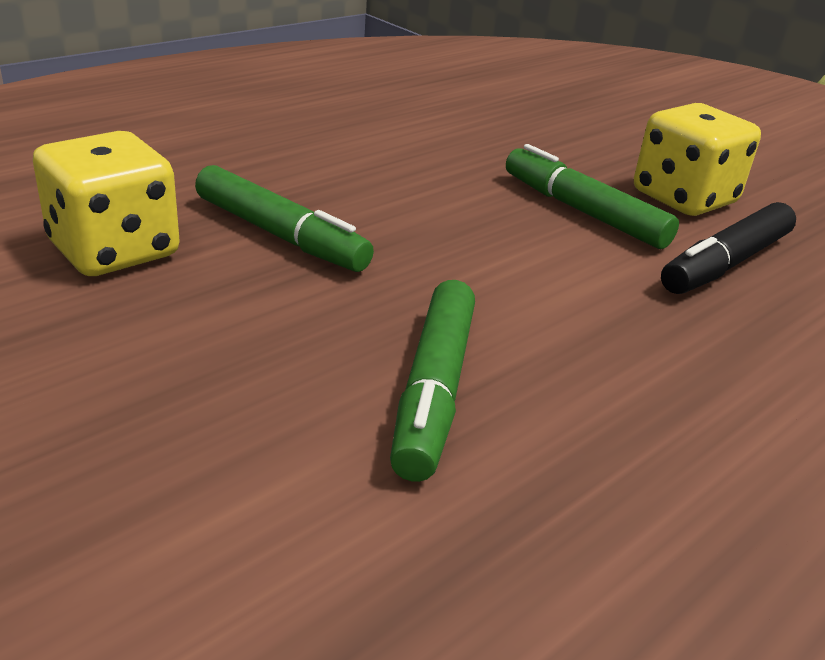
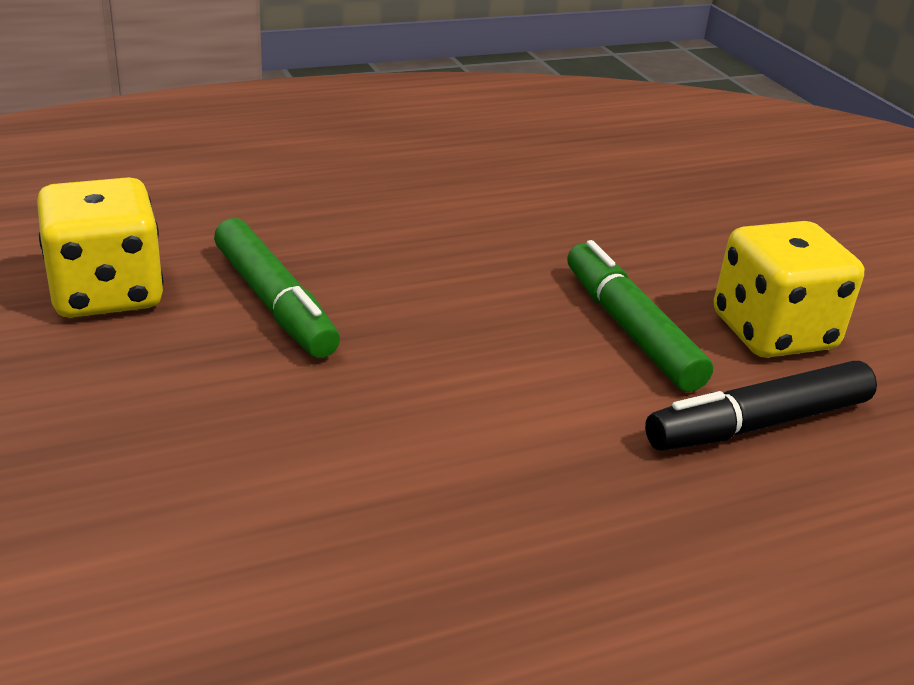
camera: 20 degrees right, 0 degrees up
(433, 390) = (307, 500): green marker -> none

